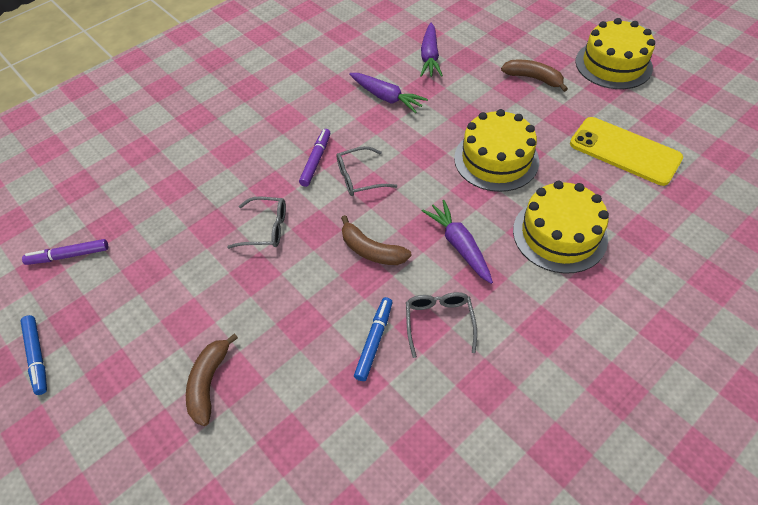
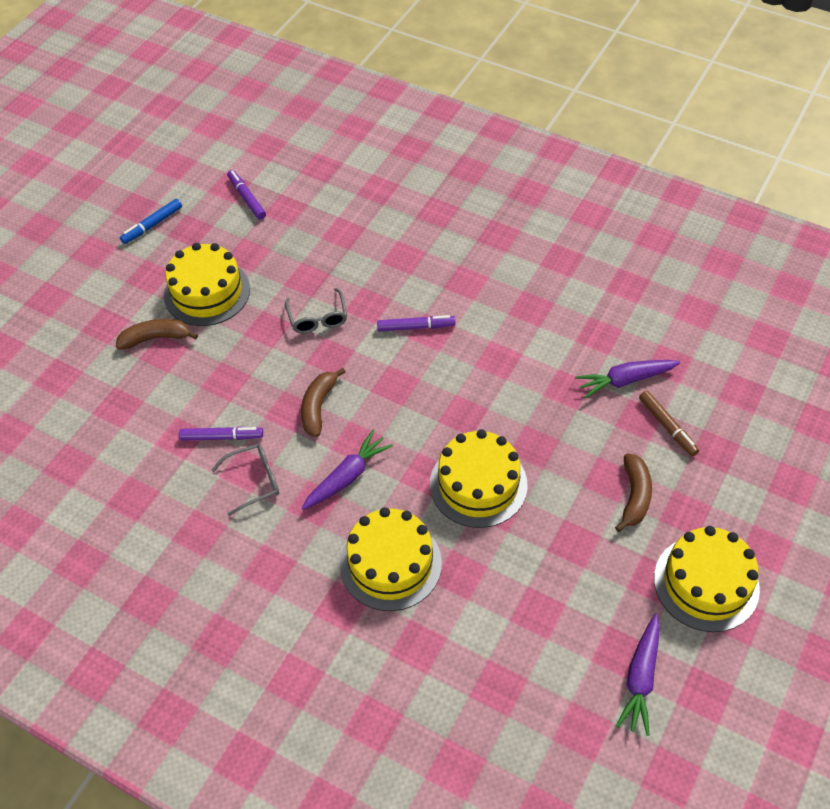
camera: 70 degrees right, 0 degrees up
(174, 318) = (207, 292): none -> yellow cake
(359, 178) = (406, 370): grey glasses -> none
(374, 341) = (222, 437): blue marker -> purple marker
(386, 97) = (535, 358): purple carrot -> purple carrot (640, 678)
(479, 48) = (667, 426): none -> brown marker
(624, 151) = (543, 613): yellow phone -> none

